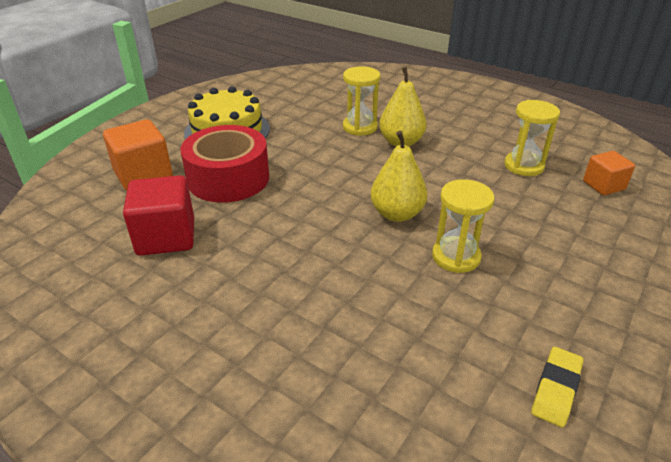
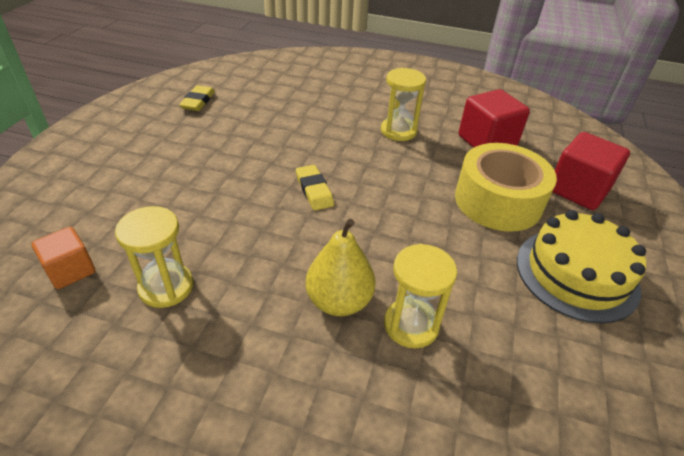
camera: 160 degrees right, 5 degrees up
(143, 175) = (578, 190): orange cube -> red cube
(228, 178) = (498, 201): red tape -> yellow tape
(397, 214) = (314, 190): yellow pear -> yellow eraser
(456, 257) = (256, 161): yellow hourglass -> yellow hourglass (398, 131)

